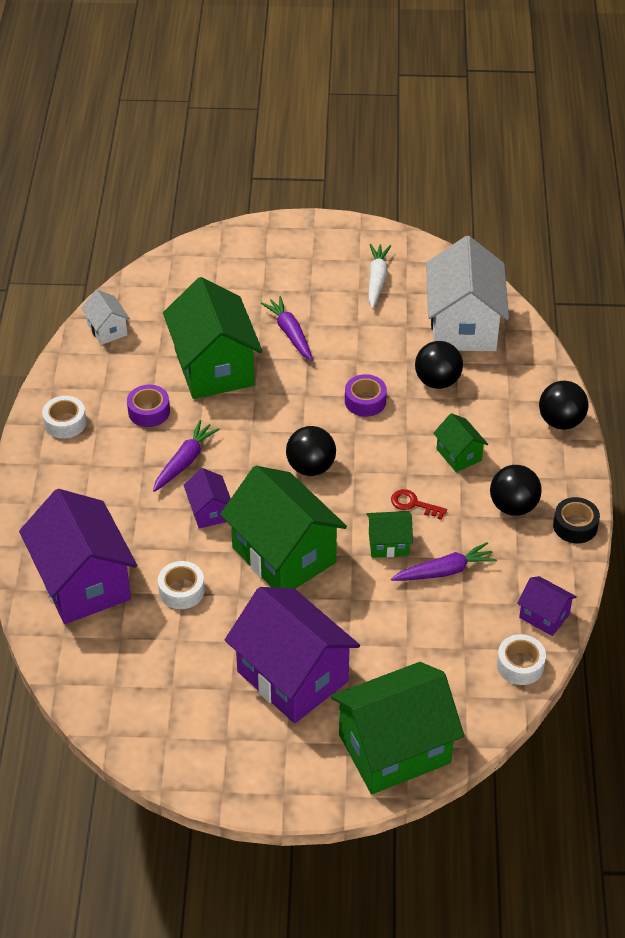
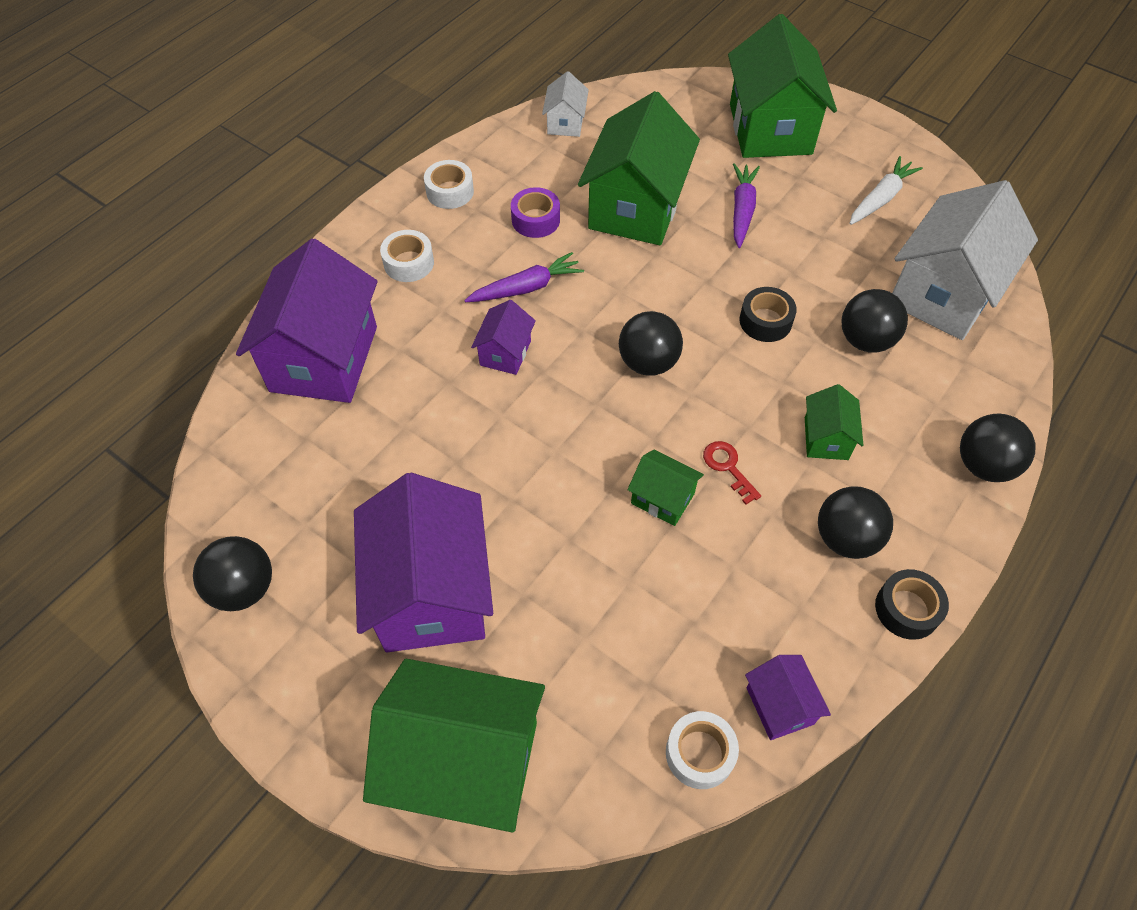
camera: 35 degrees right, 10 degrees up
(168, 744) = (244, 588): none -> black ball
(181, 590) = (406, 423): white tape -> white tape (409, 263)
(284, 555) = (539, 445): green house -> green house (770, 129)
(365, 401) = (765, 321): purple tape -> black tape
(444, 571) = (701, 570): purple carrot -> none

